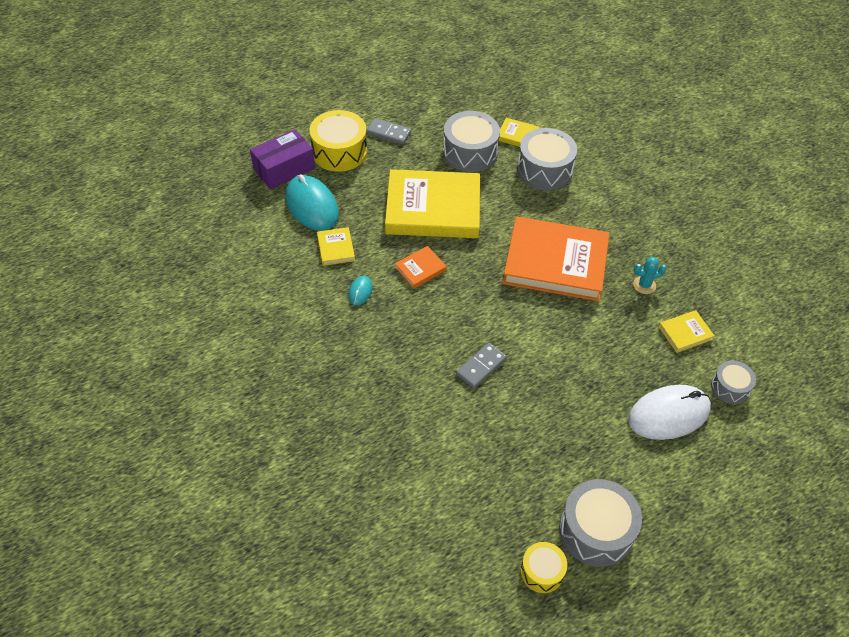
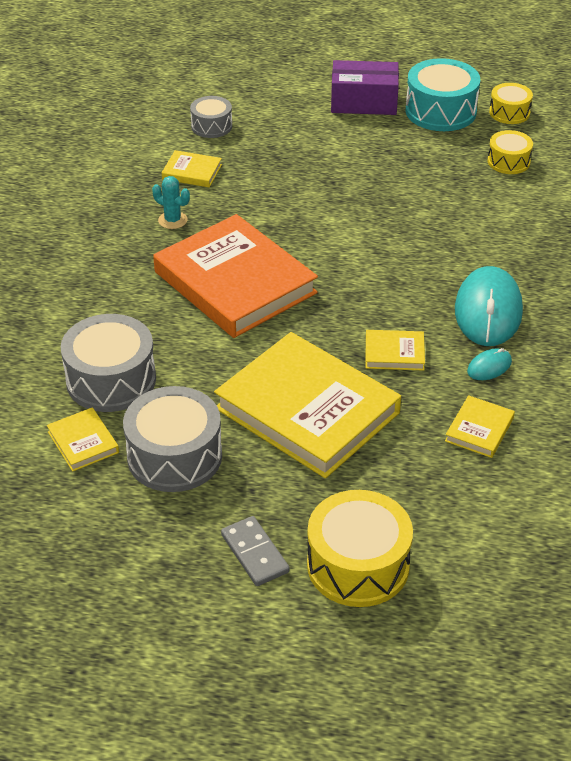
camera: 140 degrees left, 10 degrees down
(284, 169) = (466, 585): purple box -> purple box (364, 102)
(312, 205) = (467, 503): turquoise mouse -> turquoise mouse (488, 311)
(420, 269) = (394, 353): orange book -> yellow book
(481, 366) = (421, 241): grey domino -> none
(491, 498) = (508, 161): none -> yellow drum
(596, 531) = (440, 111): grey drum -> turquoise drum
(668, 414) = (289, 136): white mouse -> none

